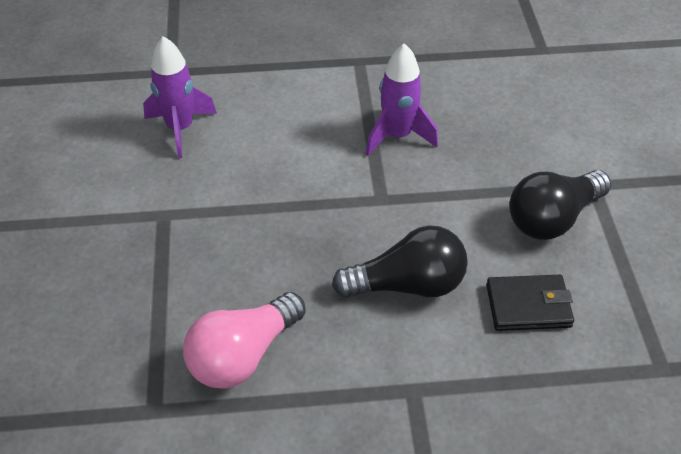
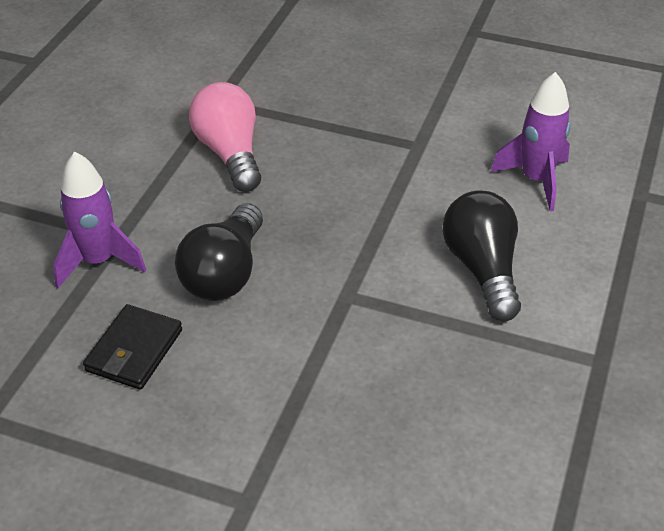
camera: 115 degrees right, 5 degrees down
(397, 136) = (437, 345): purple rocket -> purple rocket (98, 261)
(552, 218) = (224, 430): black light bulb -> black light bulb (482, 270)

